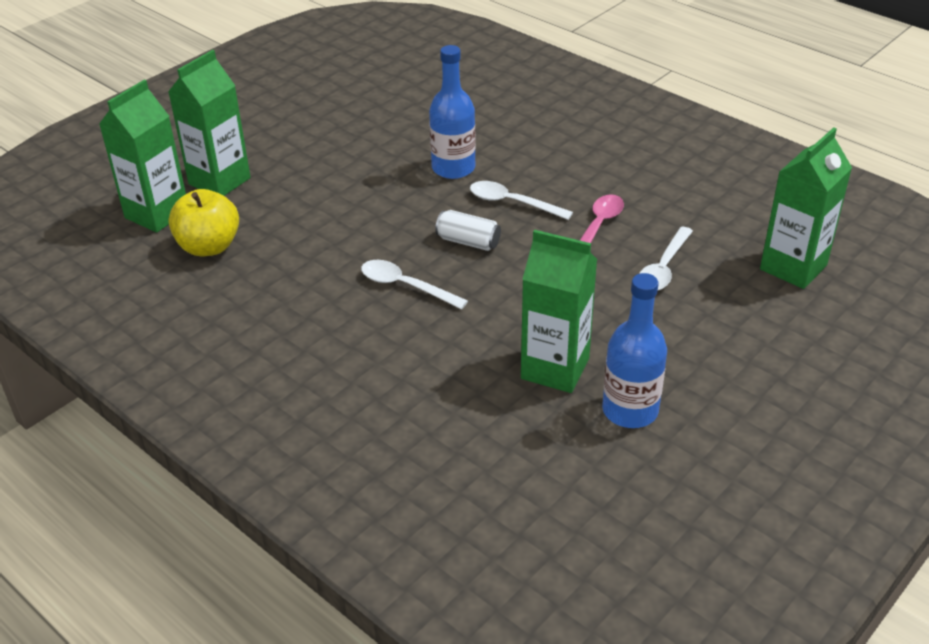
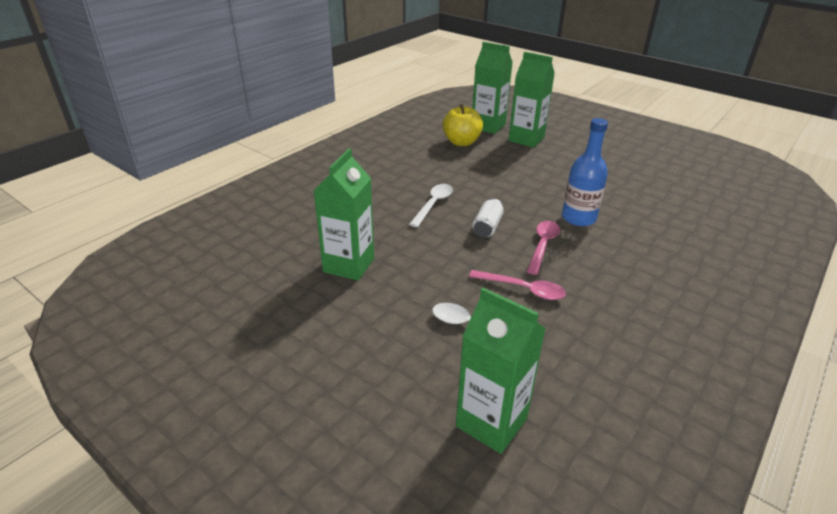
camera: 85 degrees right, 5 degrees down
(512, 203) = (543, 246): white spoon -> pink spoon
(630, 410) = (301, 299): blue bottle -> none

